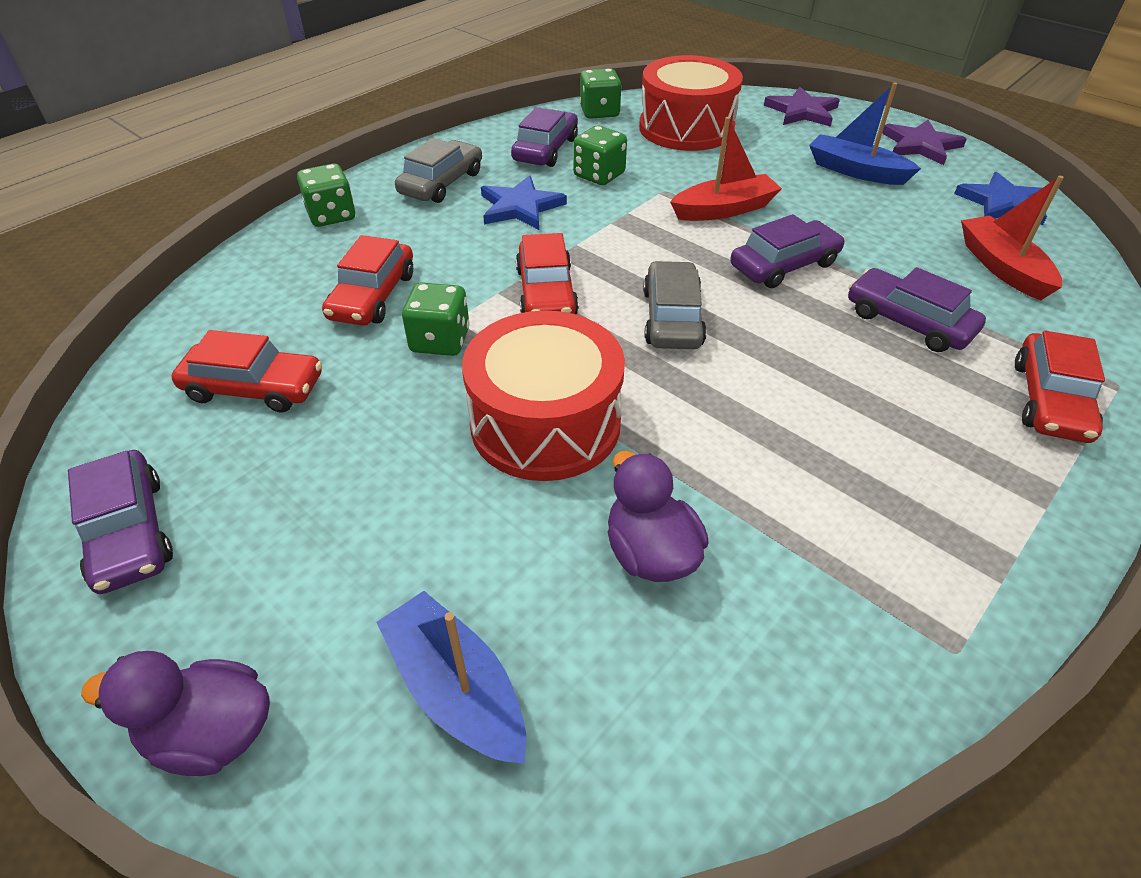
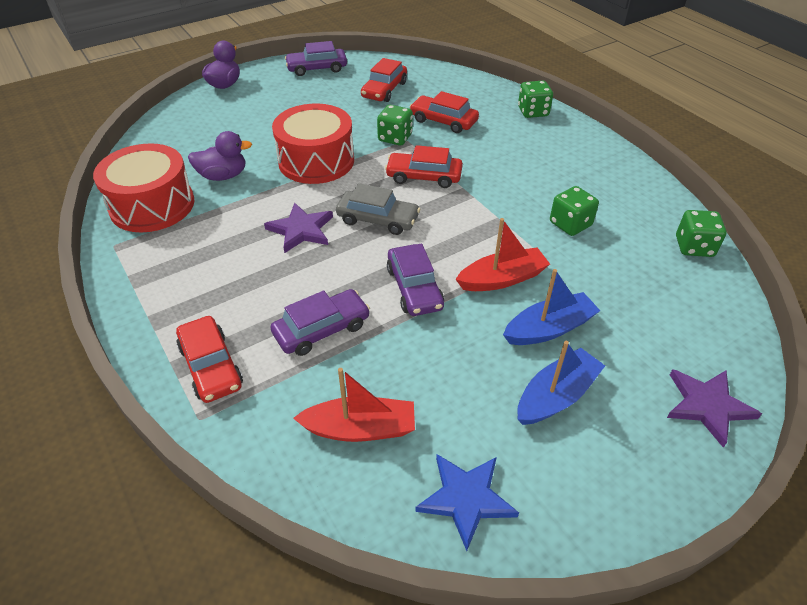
camera: 105 degrees right, 0 degrees up
(441, 183) = (568, 152): grey car -> none
(456, 690) = (203, 125): blue boat -> blue boat (549, 329)
(520, 207) = (528, 180): blue star -> none
(545, 150) = (617, 204): purple car -> none
(686, 128) = (659, 296): red drum -> red drum (152, 205)
(724, 210) = (502, 279): red boat -> red boat turned 105 degrees counterclockwise
(920, 145) = (613, 489): purple star -> purple star (301, 230)
(1050, 400) = (211, 366): red car -> red car turned 150 degrees counterclockwise

